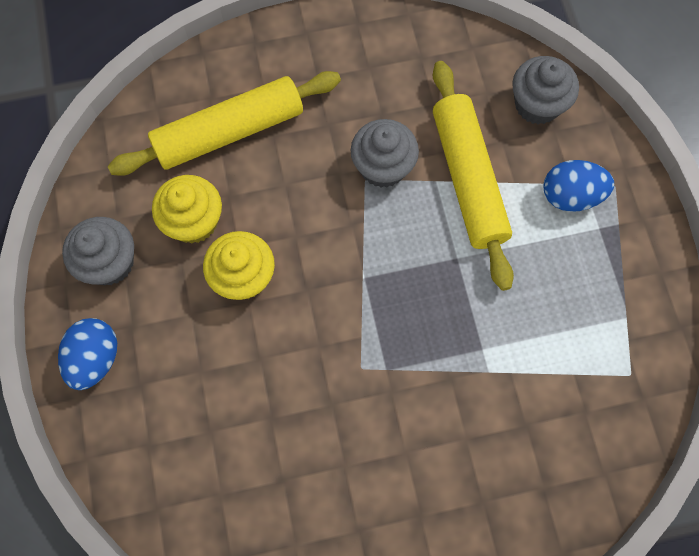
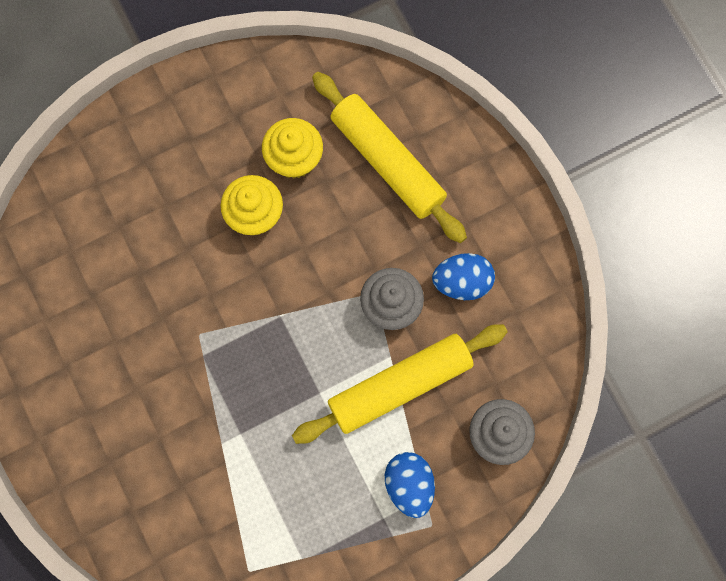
camera: 75 degrees right, 5 degrees up
(95, 358) = (156, 120): blue egg -> blue egg (462, 282)
(110, 262) = (240, 103): grey cupcake -> none

